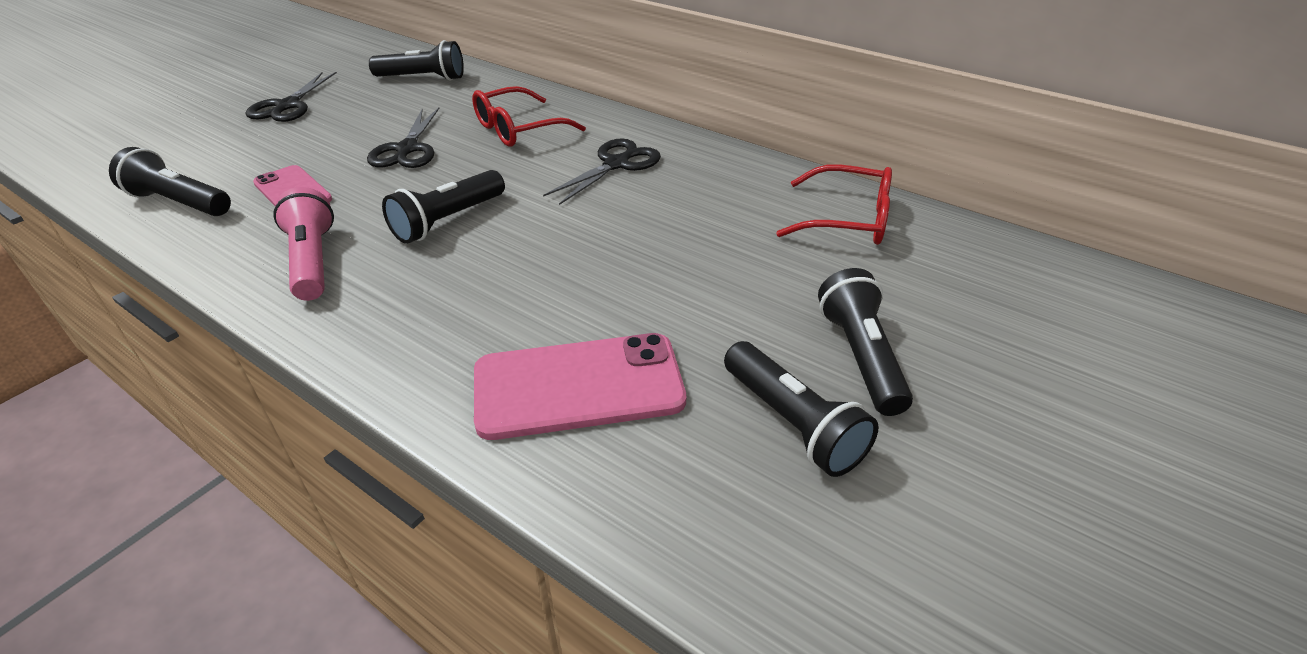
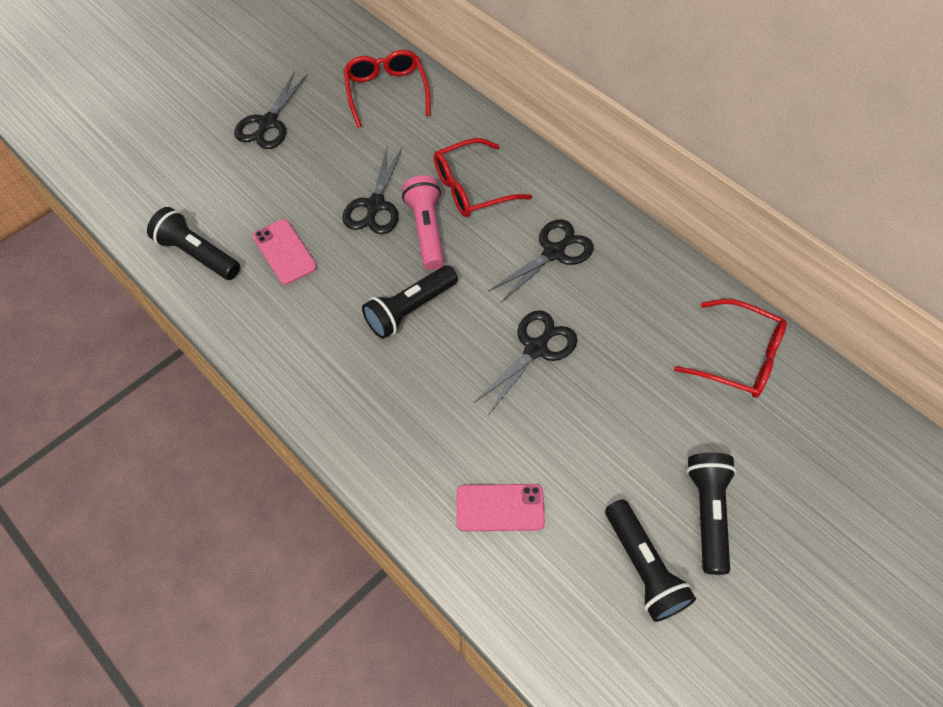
camera: 10 degrees right, 20 degrees up
(313, 261) = (308, 343): pink flashlight -> pink flashlight (427, 230)
(423, 78) = (386, 92): black flashlight -> red glasses
(578, 386) = (500, 508): pink phone -> pink phone, size x0.61
(607, 236) = (536, 348): none -> black scissors

